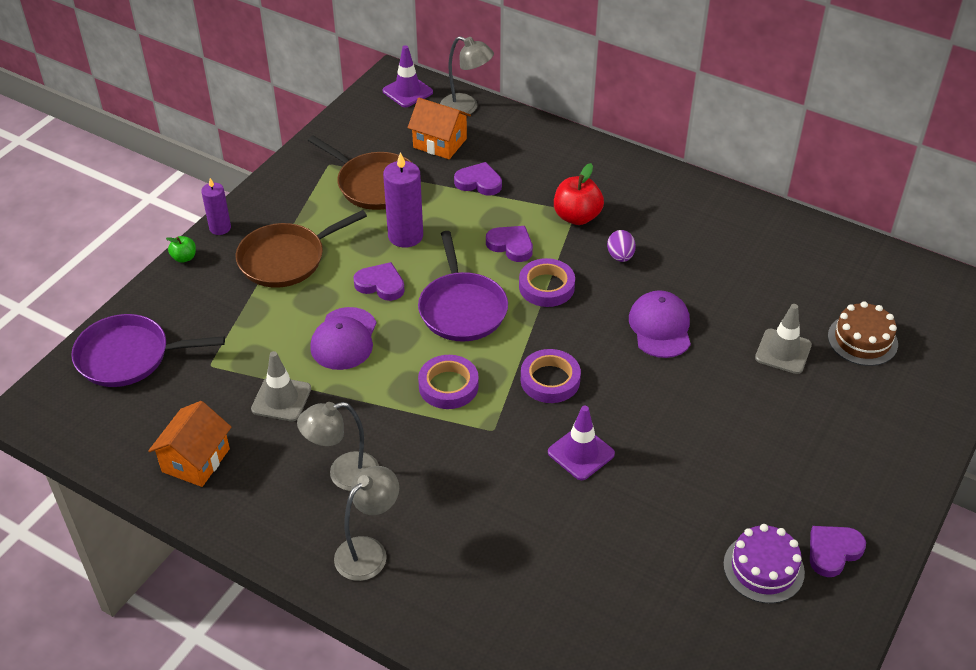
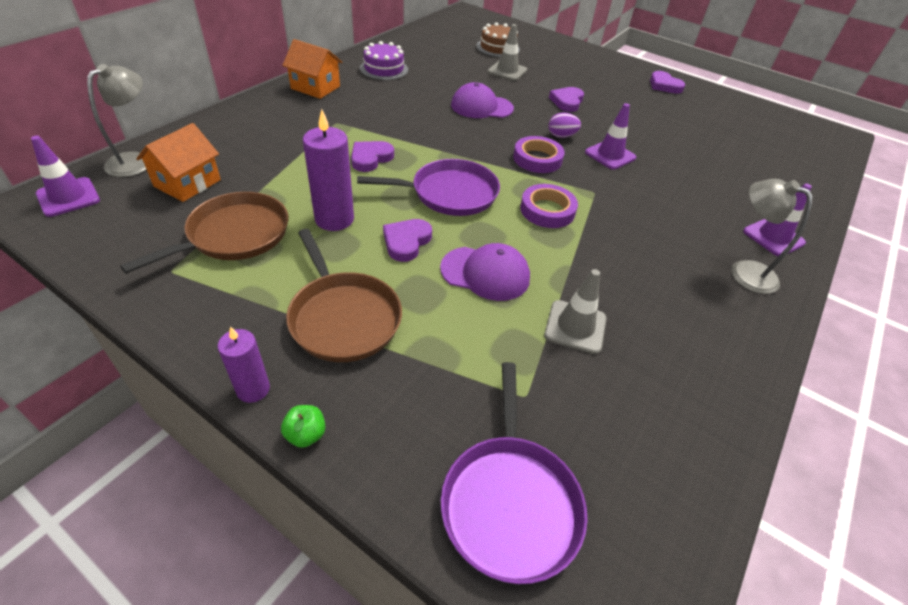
camera: 90 degrees left, 0 degrees up
(196, 460) = (679, 407): orange house -> orange house (315, 87)
(343, 474) = (665, 283): grey lamp -> none
(436, 600) = (773, 237): none -> purple traffic cone
(479, 182) = (269, 166): purple heart -> purple heart (567, 102)
(546, 287) = (429, 147): purple tape -> none
(577, 217) = (344, 122): red apple -> none
(620, 256) = (400, 111): purple egg -> purple egg (561, 136)
(763, 568) = (684, 107): purple cake -> purple cake (384, 69)

